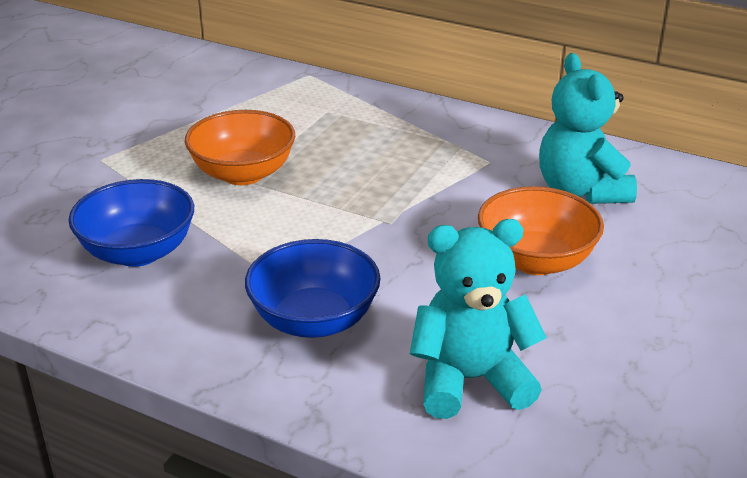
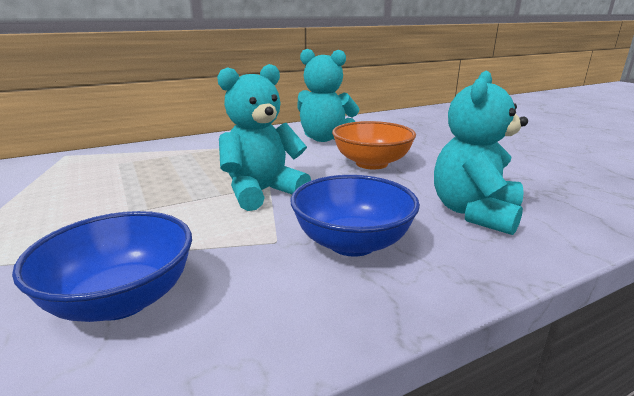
camera: 55 degrees left, 10 degrees down
(243, 174) = (119, 210): orange bowl -> none
(361, 224) = (262, 192): none -> turquoise teddy bear

